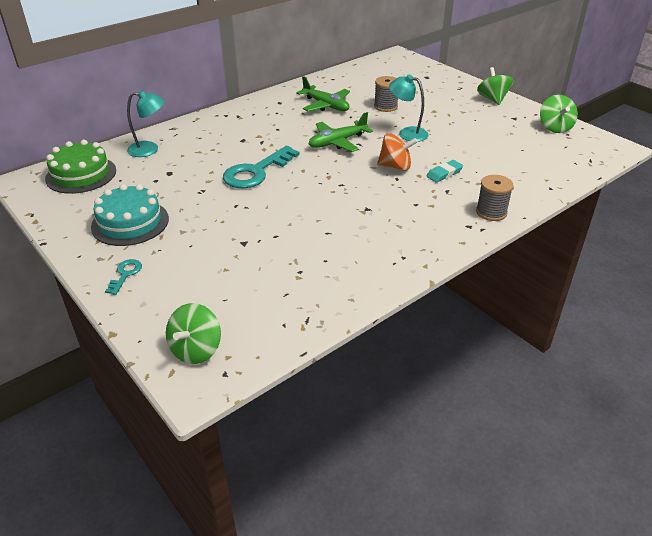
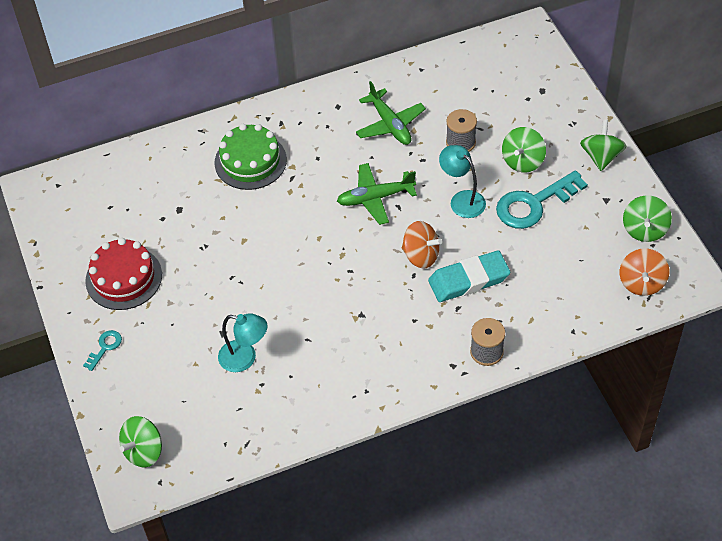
camera: 20 degrees right, 15 degrees up
(81, 174) = (90, 191): green cake -> green cake (250, 161)
(130, 222) = (124, 278): turquoise cake -> red cake
(149, 149) = (168, 164): turquoise lamp -> turquoise lamp (245, 358)
(256, 172) = (269, 229): turquoise key -> turquoise key (534, 204)
(438, 109) = (522, 161): none -> green spinning top
(444, 173) = (469, 280): turquoise eraser -> turquoise eraser, size x1.82
(578, 154) = (641, 283): none -> orange spinning top

